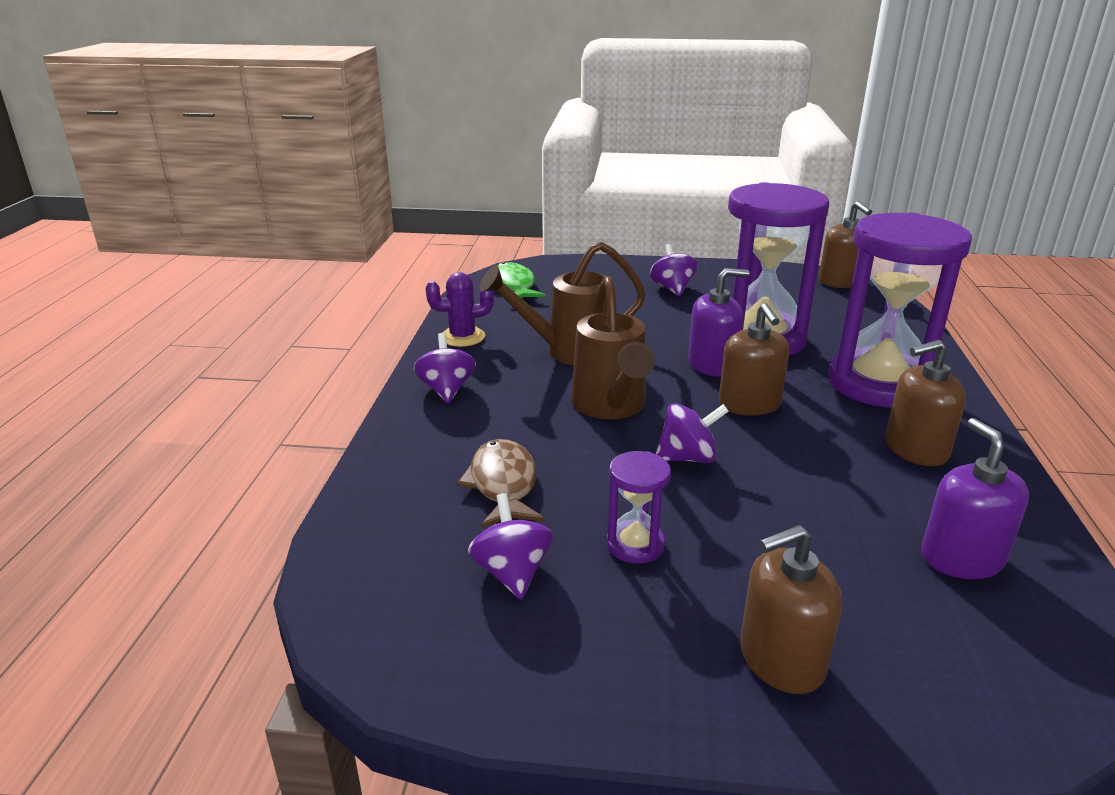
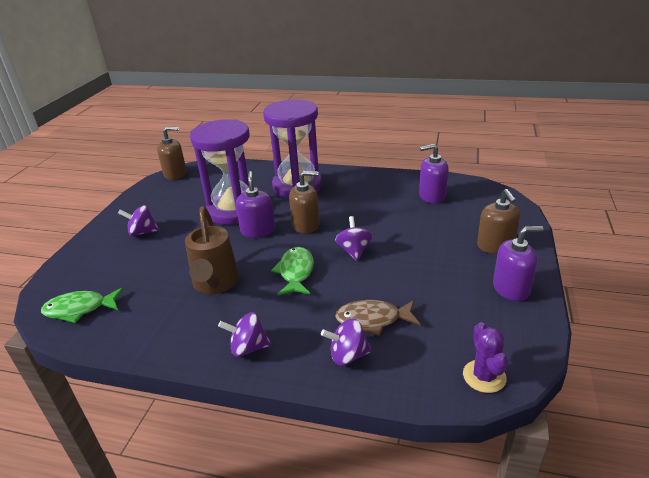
camera: 80 degrees left, 5 degrees up
(462, 337) = (162, 340): purple cactus -> purple cactus (484, 376)
(512, 572) = (451, 317): purple spinning top -> purple spinning top (348, 355)
(611, 408) = (296, 272): brown watering can -> green fish
(614, 669) = (511, 288): none -> purple soap dispenser
(635, 545) = (427, 275): purple hourglass -> none
(915, 449) = (356, 189): brown soap dispenser -> none

